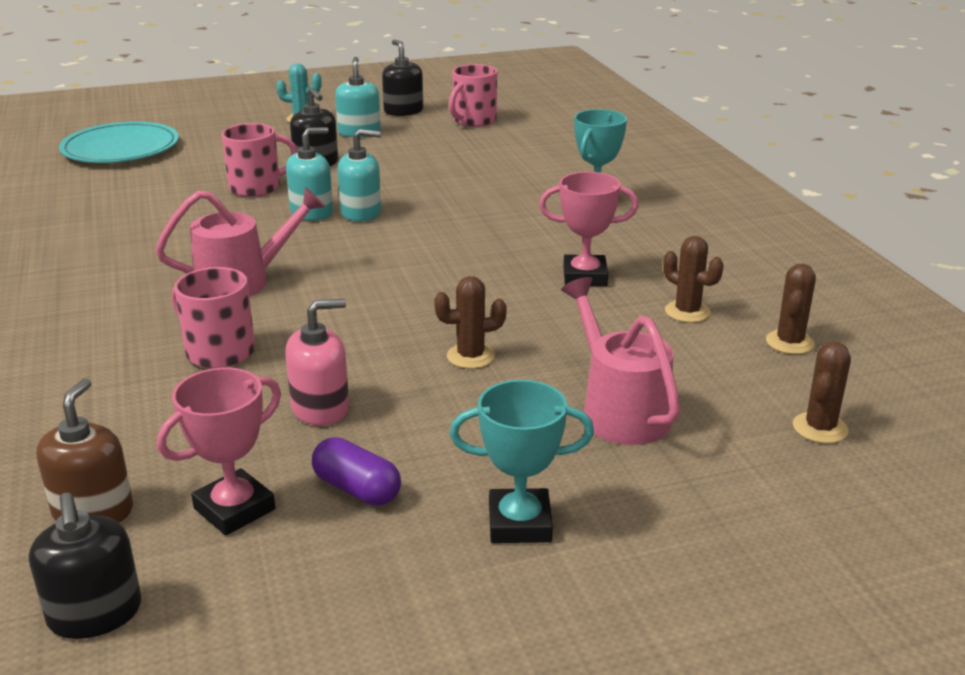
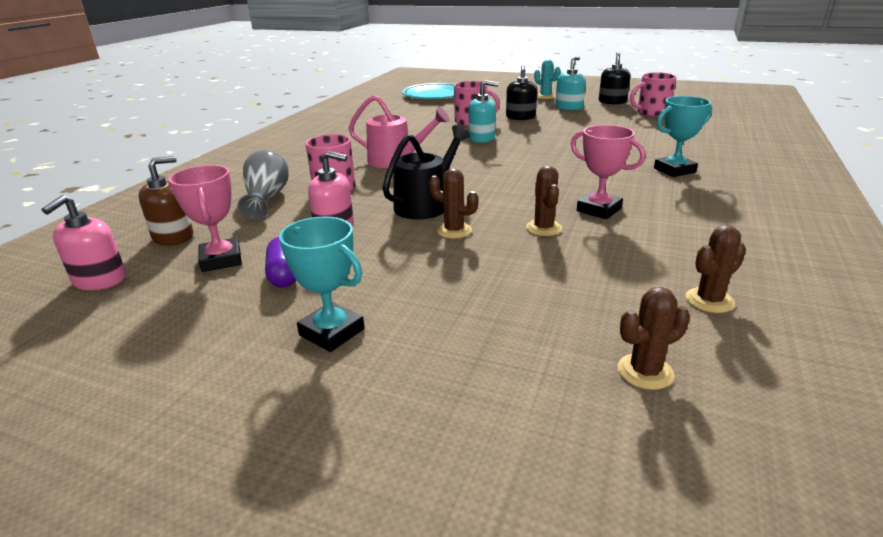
camera: 40 degrees right, 0 degrees up
(95, 614) = (100, 280): black soap dispenser -> pink soap dispenser
(140, 402) = (266, 199): none -> grey vase
(234, 509) = (221, 260): pink trophy -> pink trophy turned 75 degrees clockwise
(361, 212) = (508, 144): turquoise soap dispenser -> none
(386, 333) = (426, 204): none -> black watering can
(618, 410) = (498, 294): pink watering can -> none
(687, 312) = (646, 252): brown cactus -> brown cactus (543, 228)

